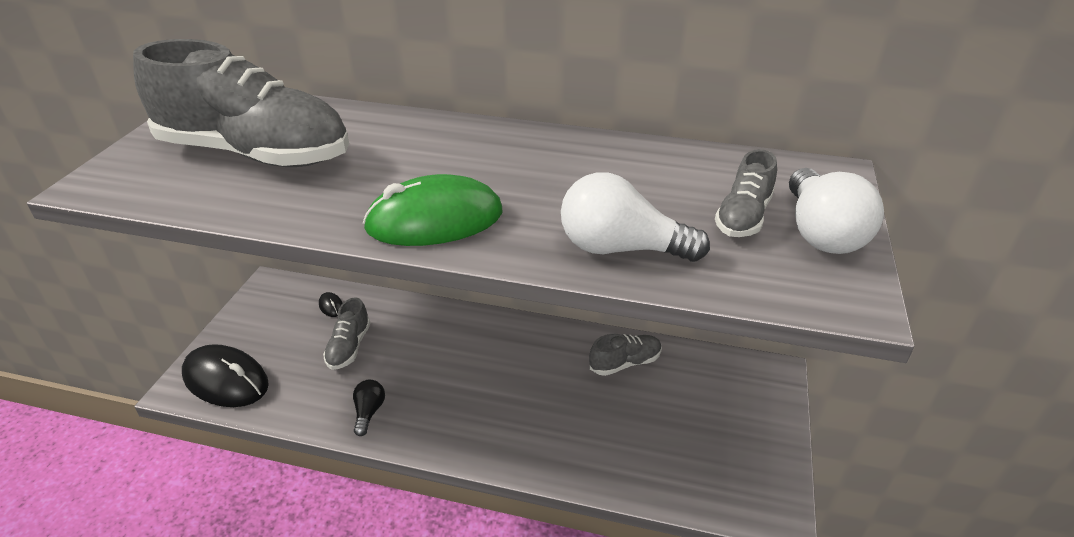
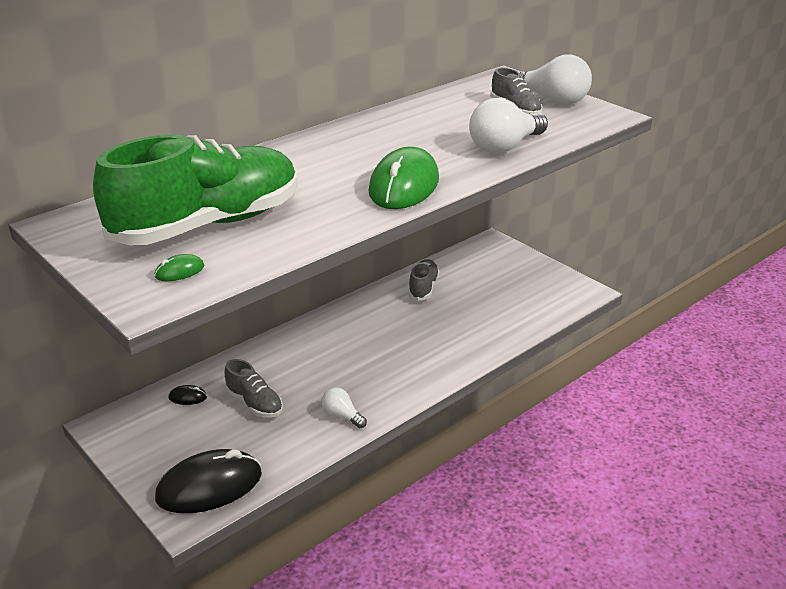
camera: 55 degrees left, 5 degrees down
(156, 176) = (179, 271): none -> green mouse
(255, 154) = (207, 225): grey shoe -> green shoe
(369, 412) = (342, 416): black light bulb -> white light bulb

